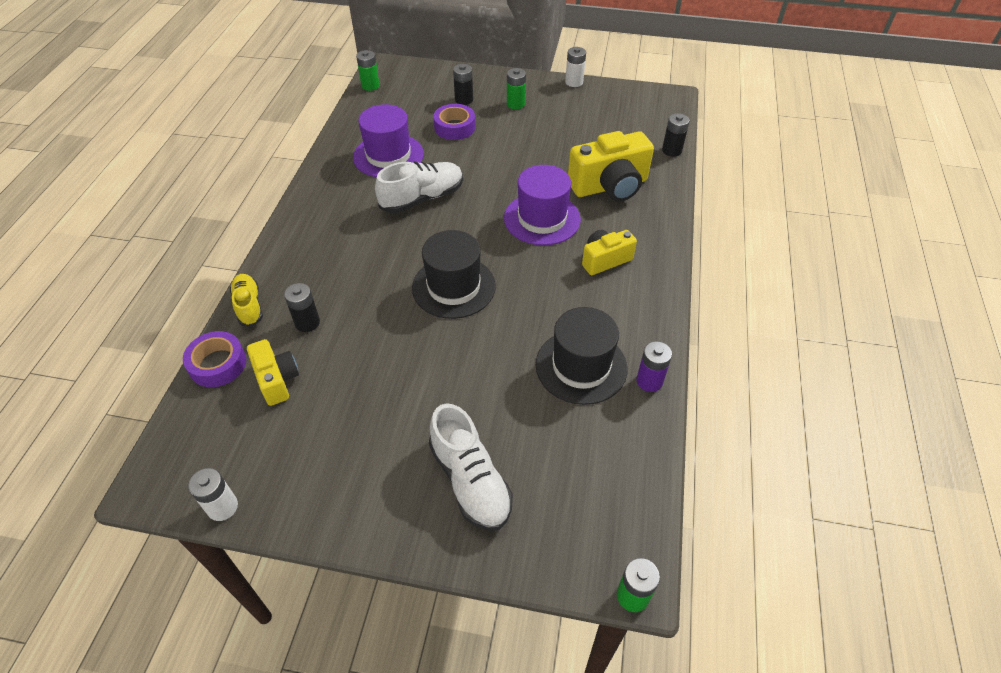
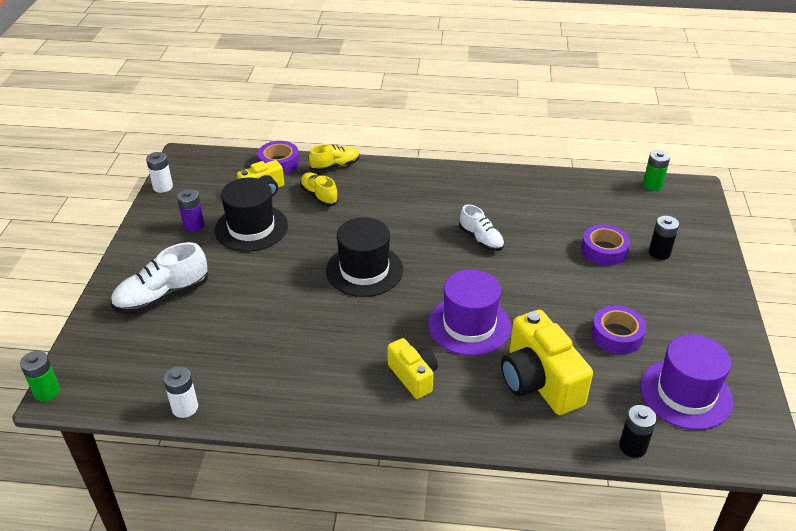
camera: 85 degrees right, 10 degrees down
(307, 322) = (319, 196): black battery -> yellow shoe
(388, 155) = (539, 211): purple hat -> purple hat (685, 394)
(422, 198) = (481, 239): white shoe -> white shoe, size x0.64
(515, 104) = (670, 295): green battery -> none
(559, 138) = (616, 335): none -> purple tape
(574, 82) = (746, 346): white battery -> white battery (185, 408)
(581, 366) = (270, 359): black hat -> black hat (251, 228)
(649, 381) = (250, 409): purple battery -> purple battery (194, 225)

